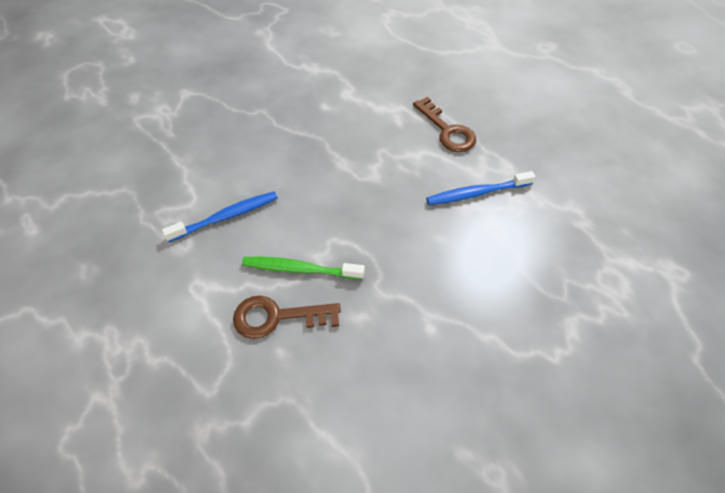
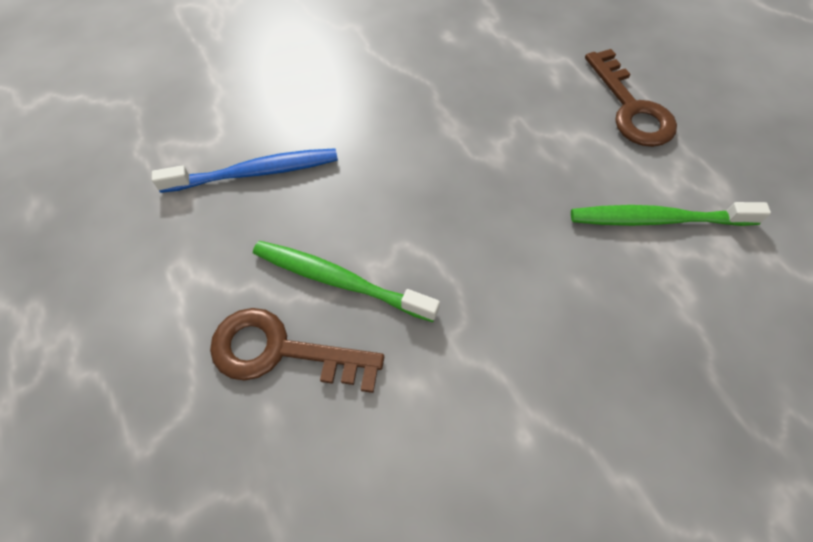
camera: 15 degrees right, 5 degrees up
(476, 193) = (657, 219): blue toothbrush -> green toothbrush

